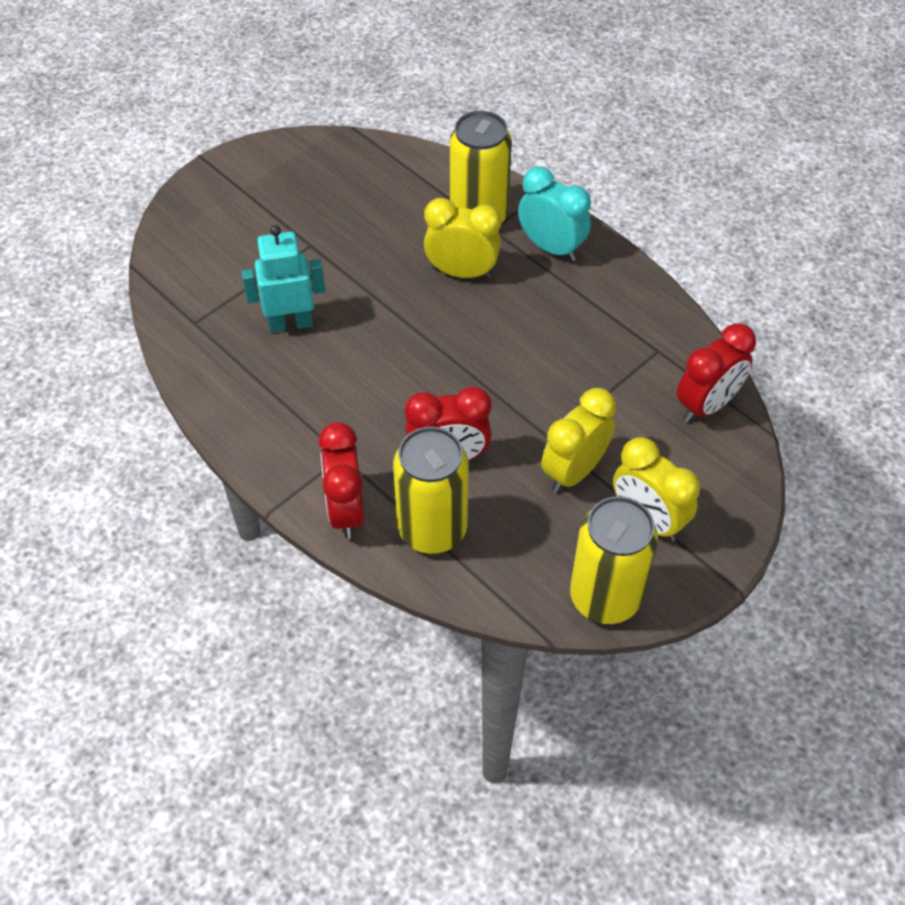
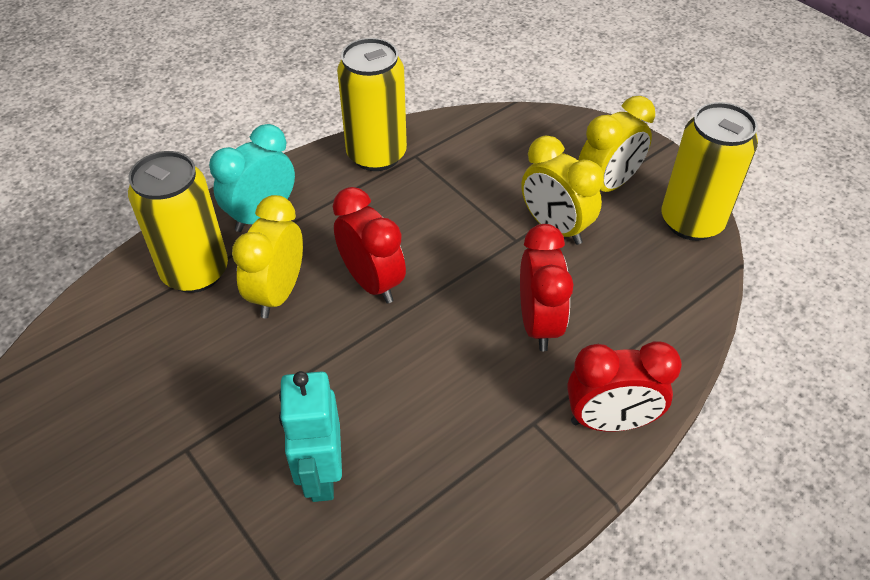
camera: 85 degrees left, 5 degrees down
(432, 529) = (629, 343): yellow can -> yellow can (376, 155)
(706, 405) = (482, 133): red clock -> red clock (372, 282)

